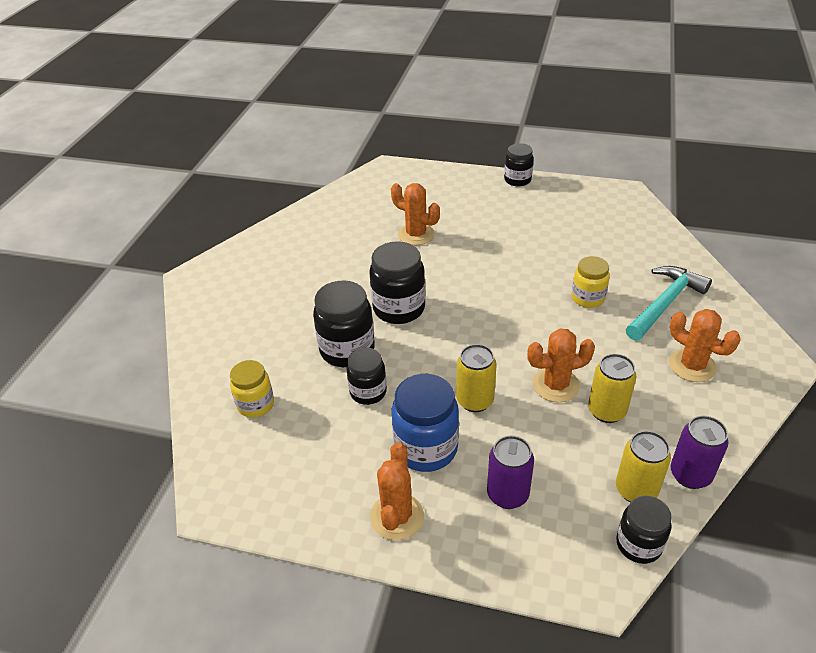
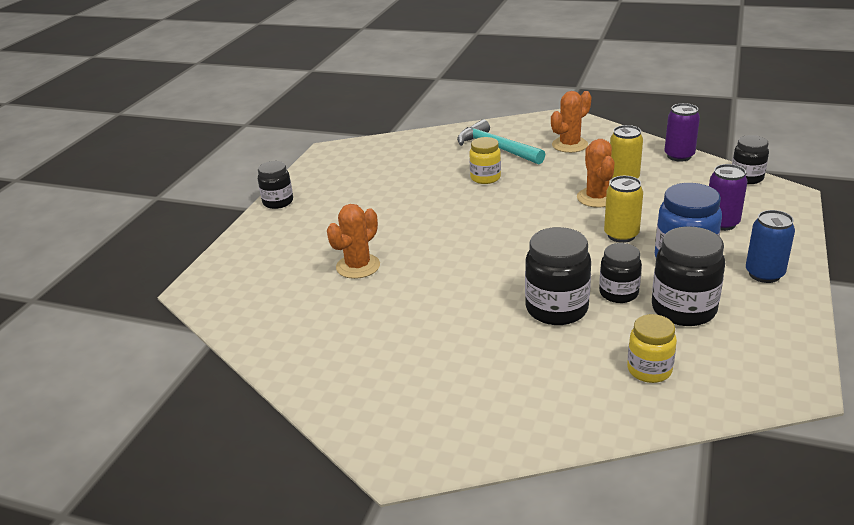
camera: 85 degrees left, 10 degrees down
(397, 516) = (764, 274): orange cactus -> blue can
(399, 308) = (490, 276): black jar -> black jar (683, 309)
(636, 490) = (699, 175): yellow can -> none

